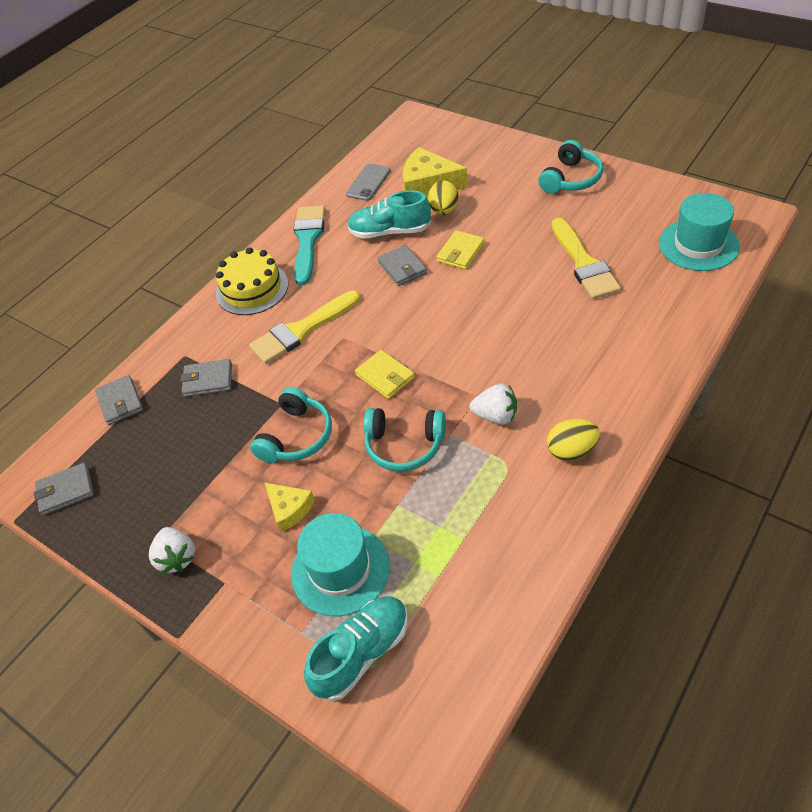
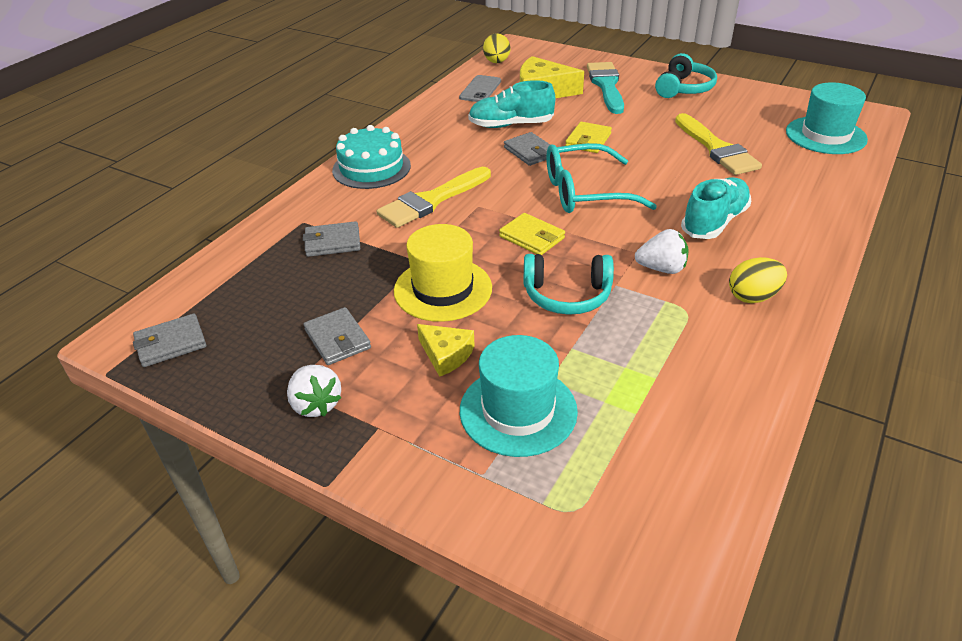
camera: 10 degrees left, 10 degrees down
(120, 402) = (232, 262): grey wallet -> grey wallet (337, 339)
(252, 289) = (371, 168): yellow cake -> turquoise cake
(297, 436) = (443, 289): turquoise headphones -> yellow hat
(308, 240) = (425, 131): turquoise brush -> turquoise brush (606, 85)
(362, 653) = (562, 493): turquoise shoe -> turquoise shoe (714, 222)
(444, 210) = (563, 110): yellow egg -> yellow egg (496, 62)
(444, 320) = (584, 192): none -> turquoise glasses

